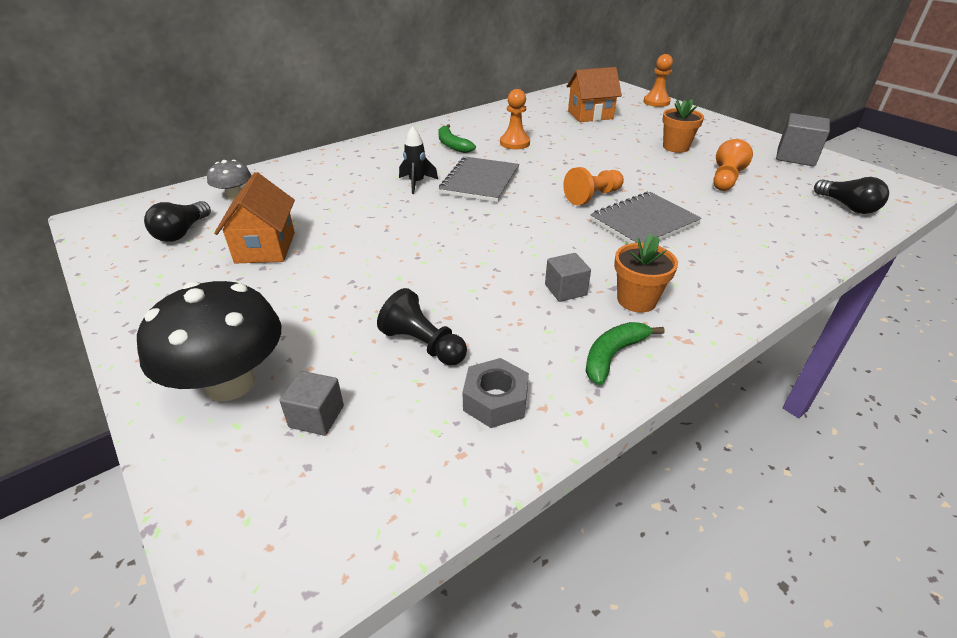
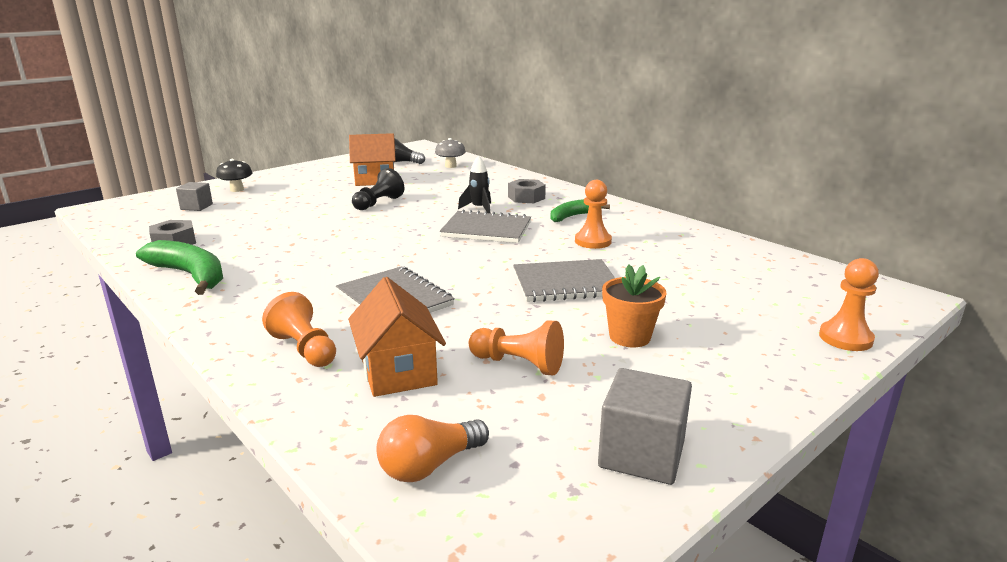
camera: 85 degrees right, 15 degrees down
(230, 383) = (237, 189): black mushroom -> black mushroom, size x0.51
(389, 160) = (526, 197): none -> grey nut
(423, 344) = (242, 223): black pawn -> black pawn (378, 203)
(565, 290) = (283, 262): grey cube -> none
(590, 115) = (726, 283): orange house -> orange house (398, 372)
(592, 196) = (456, 276): orange pawn -> orange pawn (305, 349)
(600, 158) = (565, 284): none -> grey notebook
(613, 355) = (190, 275): green banana -> green banana, size x1.56
(636, 300) = (254, 287): orange flower pot -> none
(847, 206) = (429, 465): black light bulb -> orange light bulb

